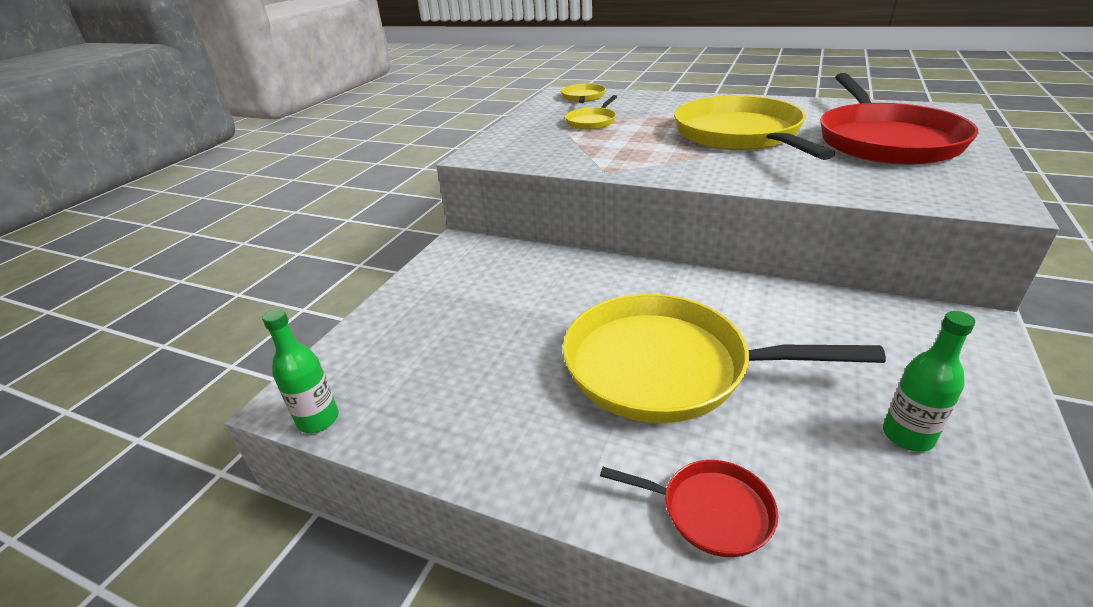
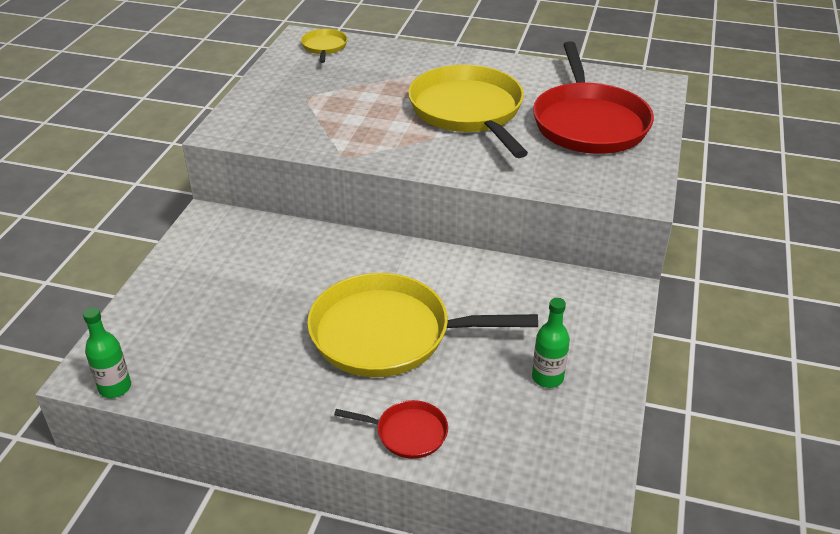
camera: 10 degrees left, 5 degrees up
(592, 121) = (332, 86): yellow pan -> none

